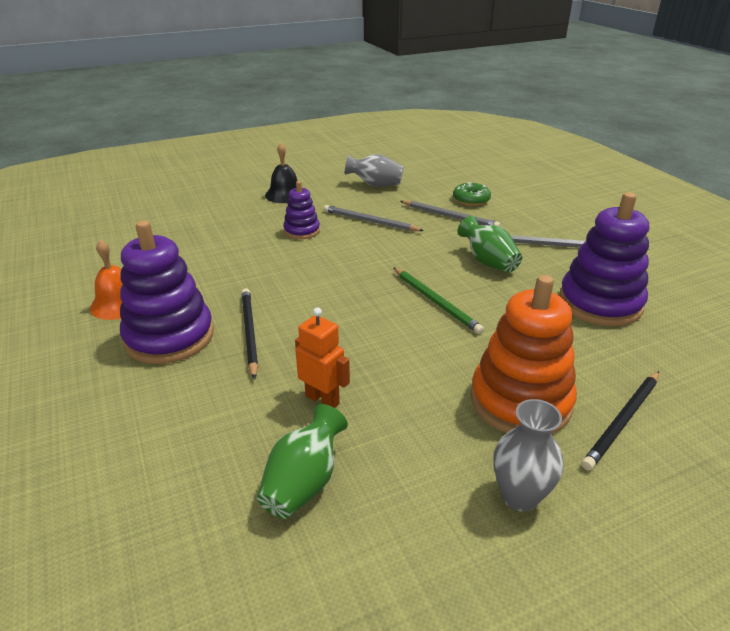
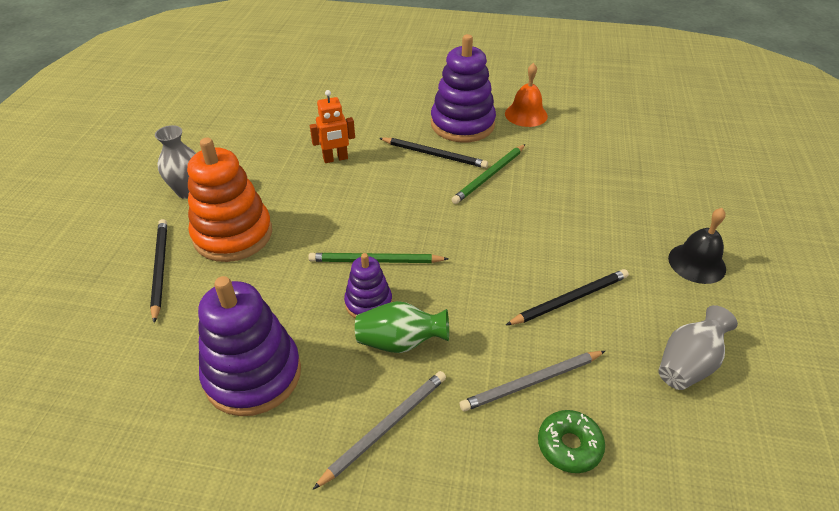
camera: 125 degrees right, 10 degrees up
(258, 289) = (489, 176): none -> green pencil
(302, 231) = (582, 238): purple stacking toy -> purple stacking toy (368, 303)
(304, 482) = (288, 132): green vase -> none
(370, 221) = (570, 299): grey pencil -> black pencil

